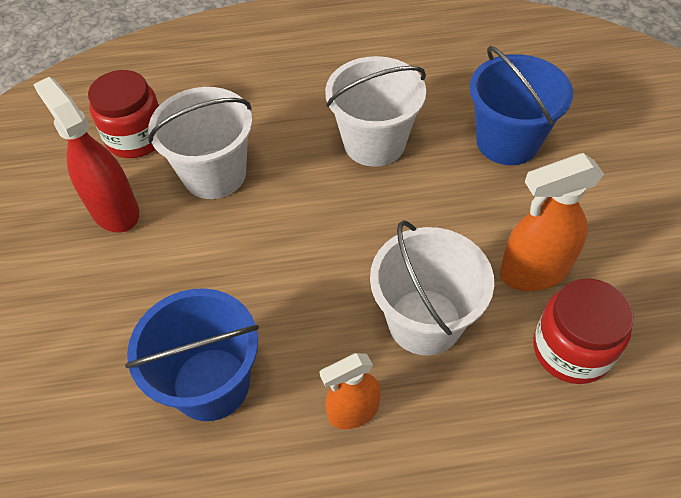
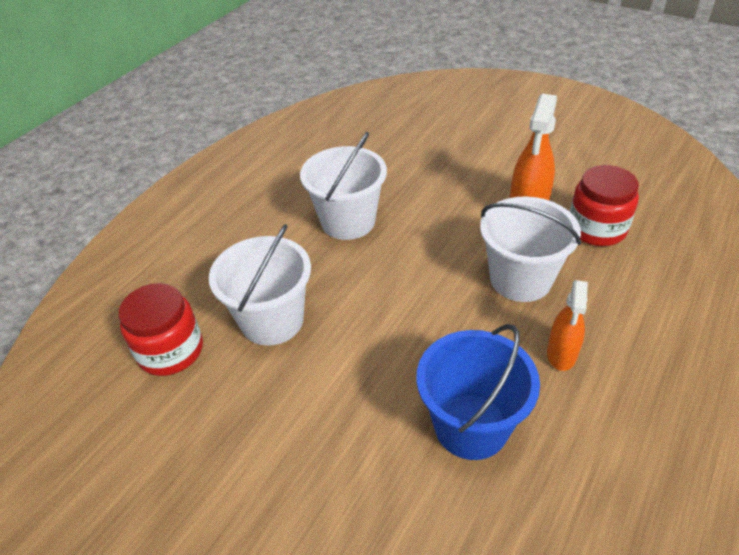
camera: 50 degrees left, 10 degrees down
(114, 210) = (232, 406): red spray bottle -> none
(507, 141) = (418, 166): blue bucket -> none

